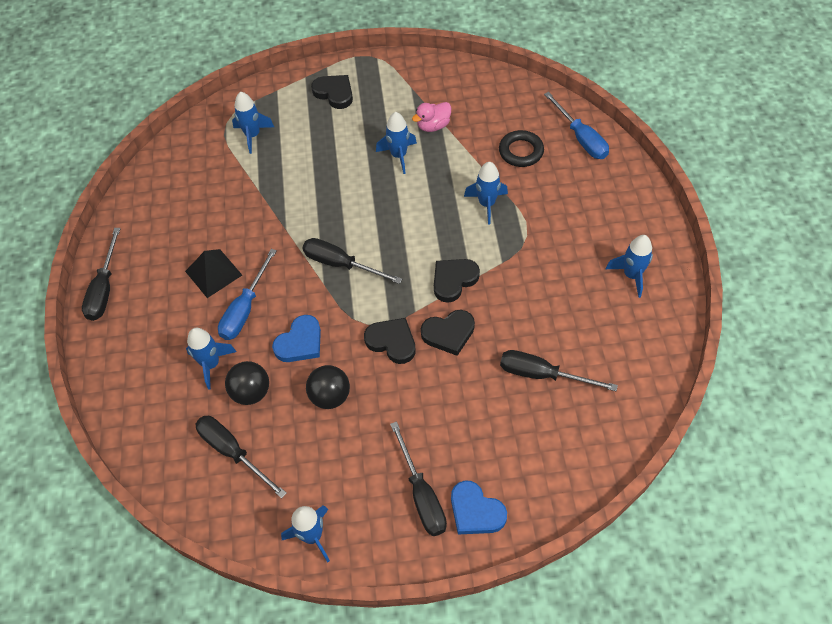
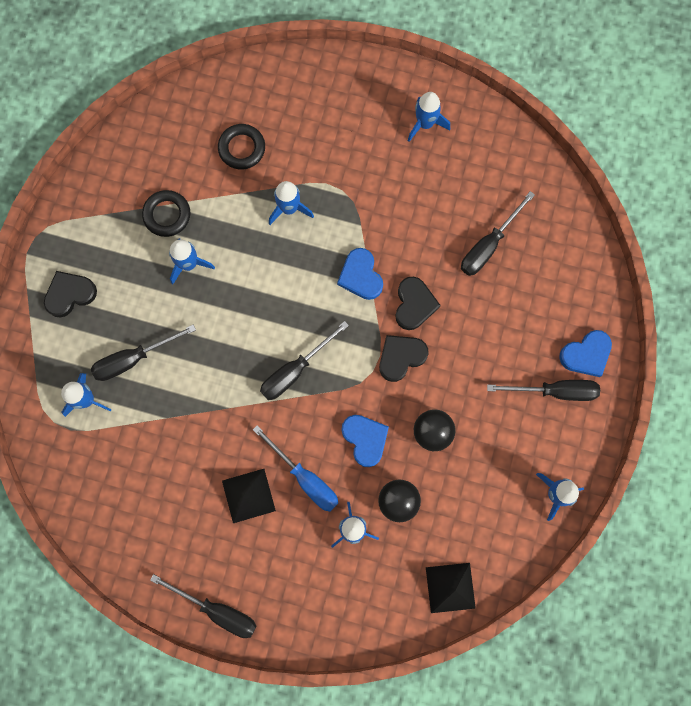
camera: 70 degrees left, 20 degrees up
(181, 470) = (450, 587): none -> black pyramid
(233, 452) = (451, 536): black screwdriver -> black screwdriver (133, 359)
(433, 126) = (167, 215): pink duck -> black ring
(453, 280) = (360, 276): black heart -> blue heart
(580, 138) = (253, 87): blue screwdriver -> none

